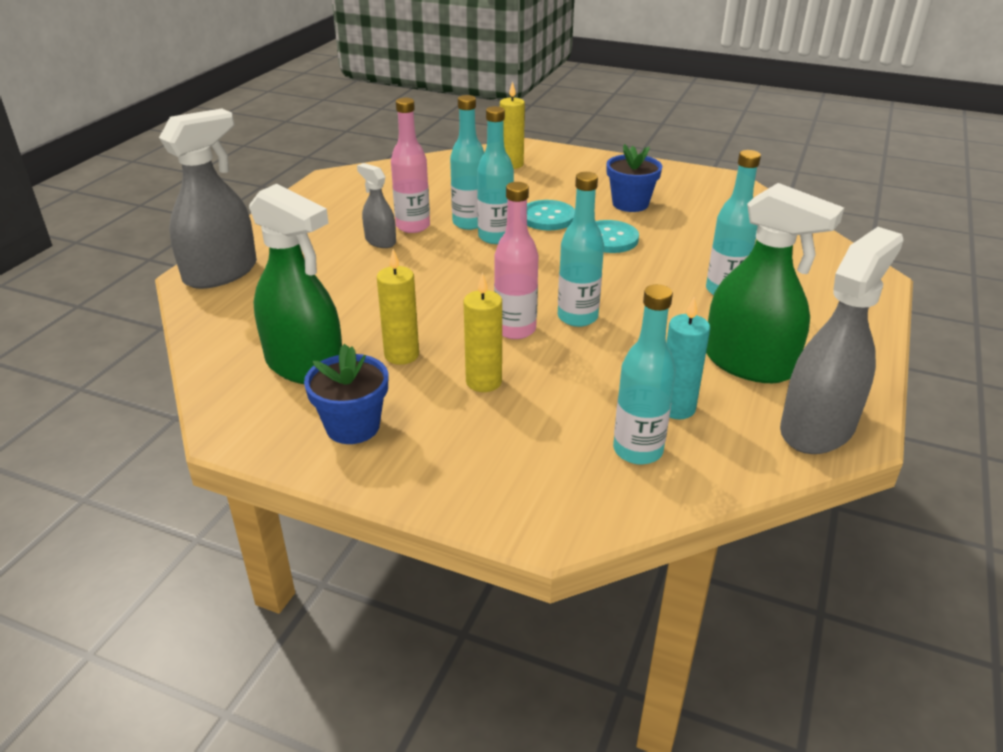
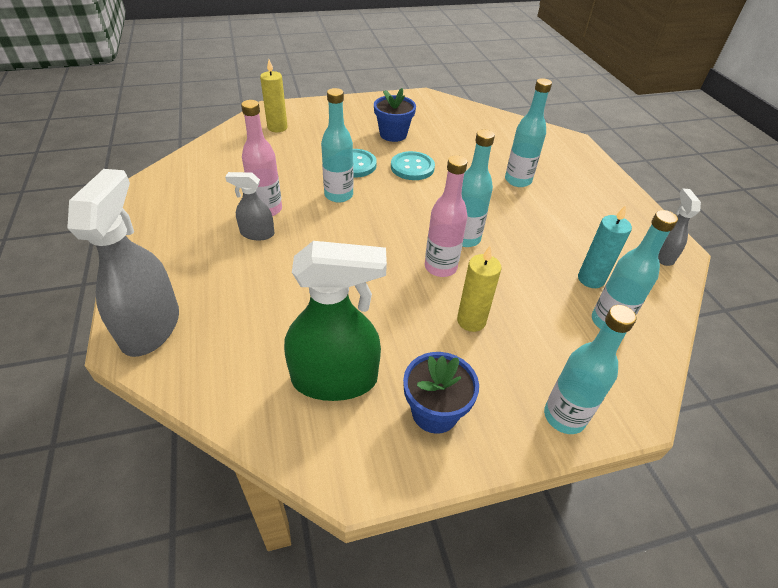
camera: 40 degrees left, 10 degrees up
(401, 355) = (393, 329): yellow candle -> none
(469, 223) = (306, 190): turquoise bottle -> turquoise bottle (564, 416)
(749, 364) = (587, 228): green spray bottle -> none
(817, 428) = (661, 255): grey spray bottle -> grey spray bottle, size x0.52

